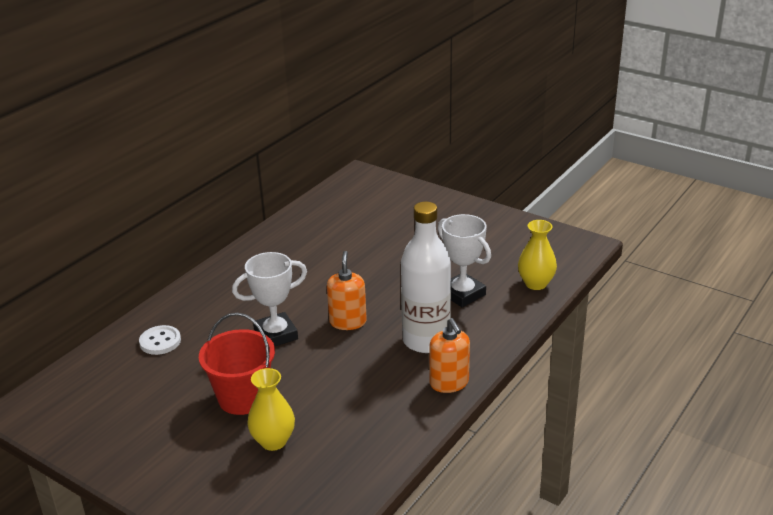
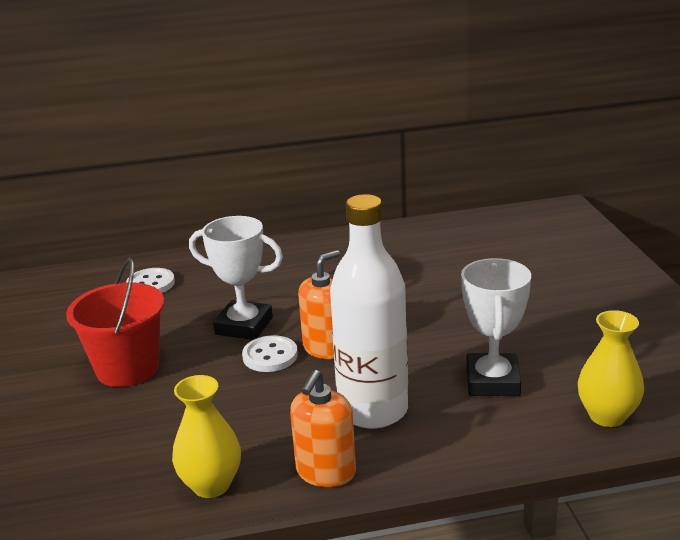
camera: 45 degrees right, 5 degrees down
(273, 441) = (84, 424): yellow vase -> yellow vase (211, 485)
(322, 343) = (270, 356): none -> white button

